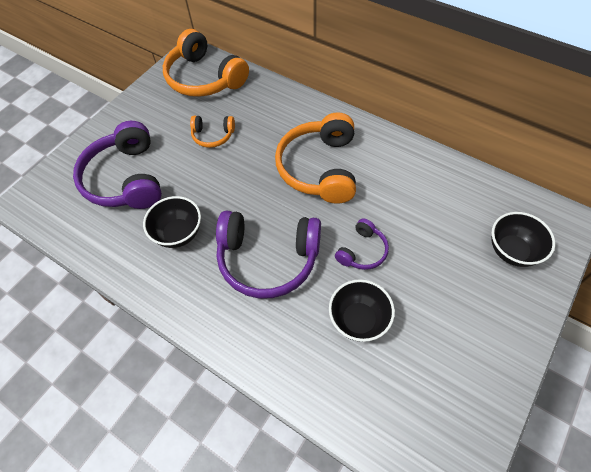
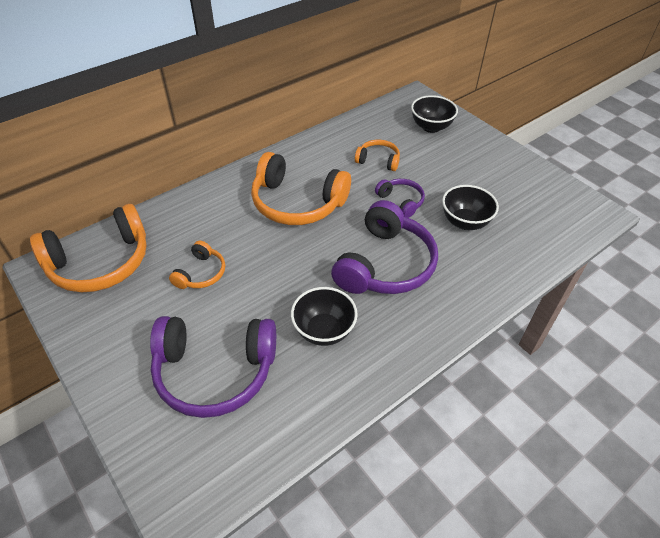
camera: 75 degrees left, 10 degrees down
(417, 214) = (378, 160): none -> orange headphones

